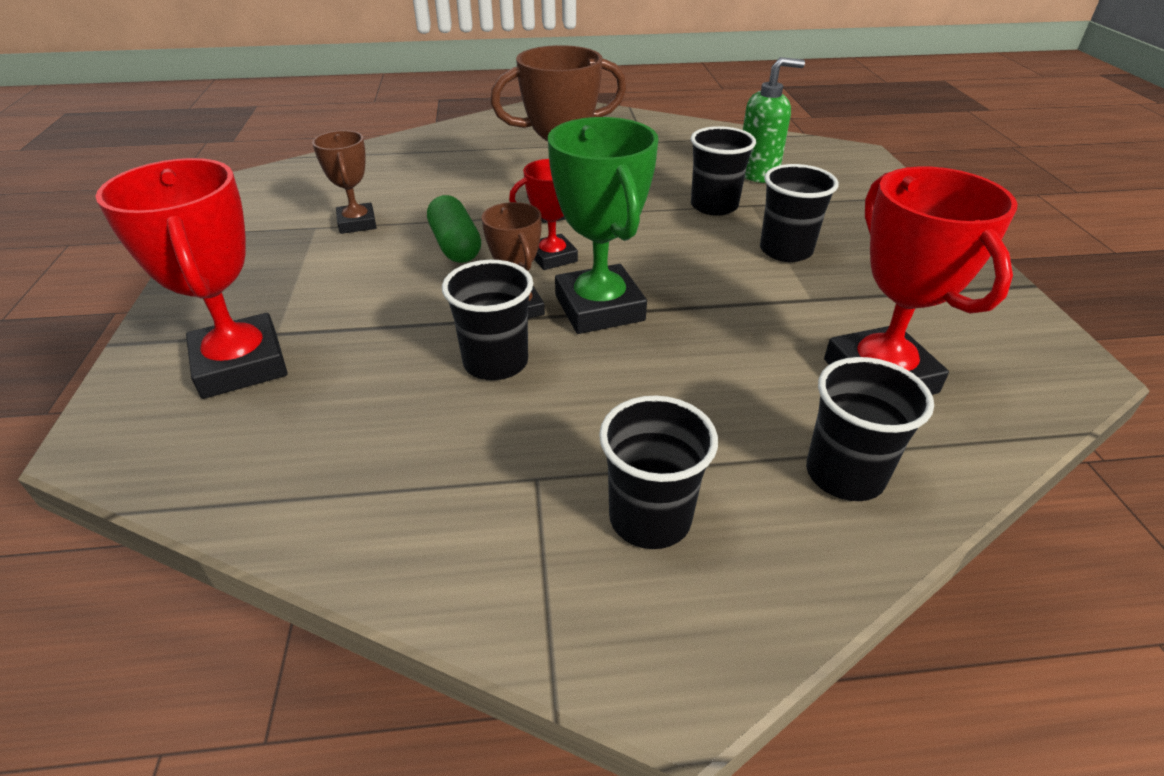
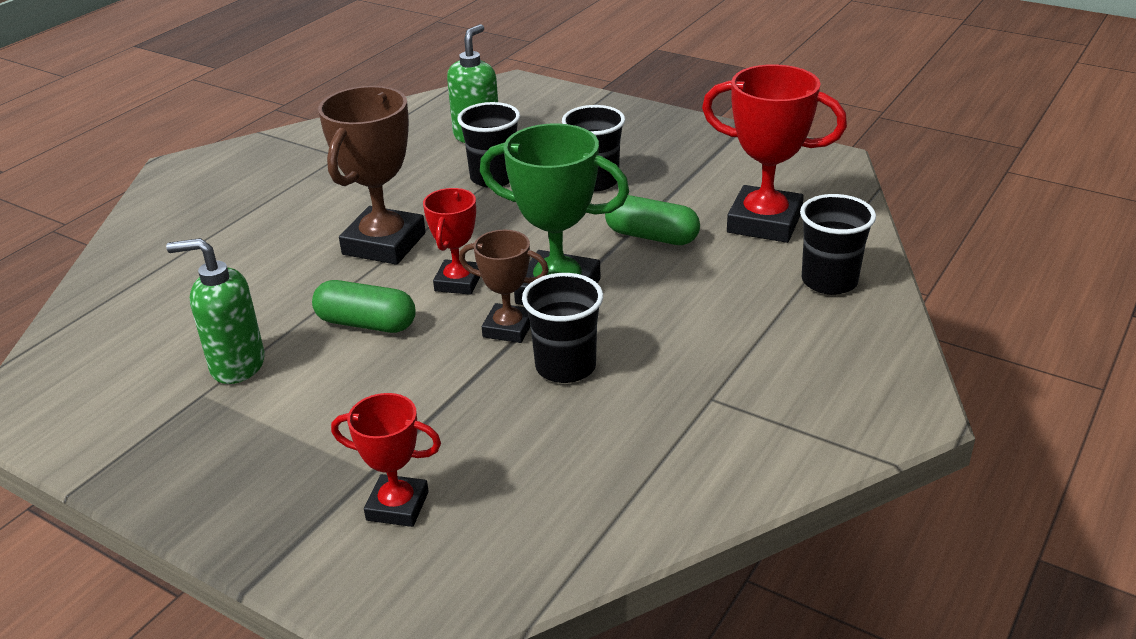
camera: 50 degrees left, 5 degrees down
(241, 365) = (397, 506): red trophy -> red trophy, size x0.58
(357, 223) = (237, 365): brown trophy -> green soap dispenser
(650, 518) = (793, 368): black cup -> none
(749, 318) = (651, 236): none -> green capsule

